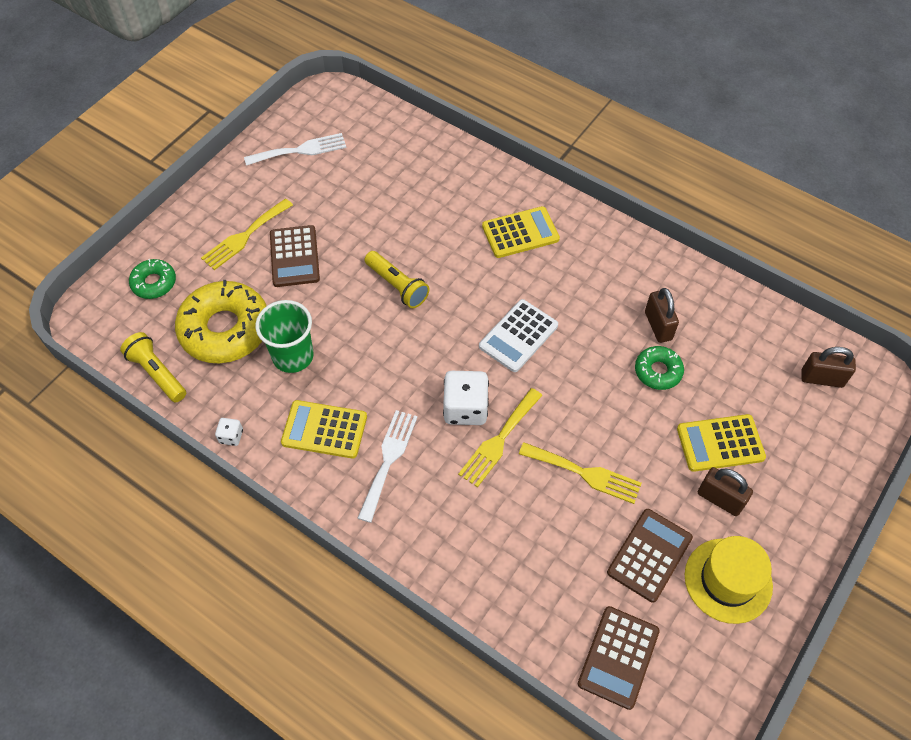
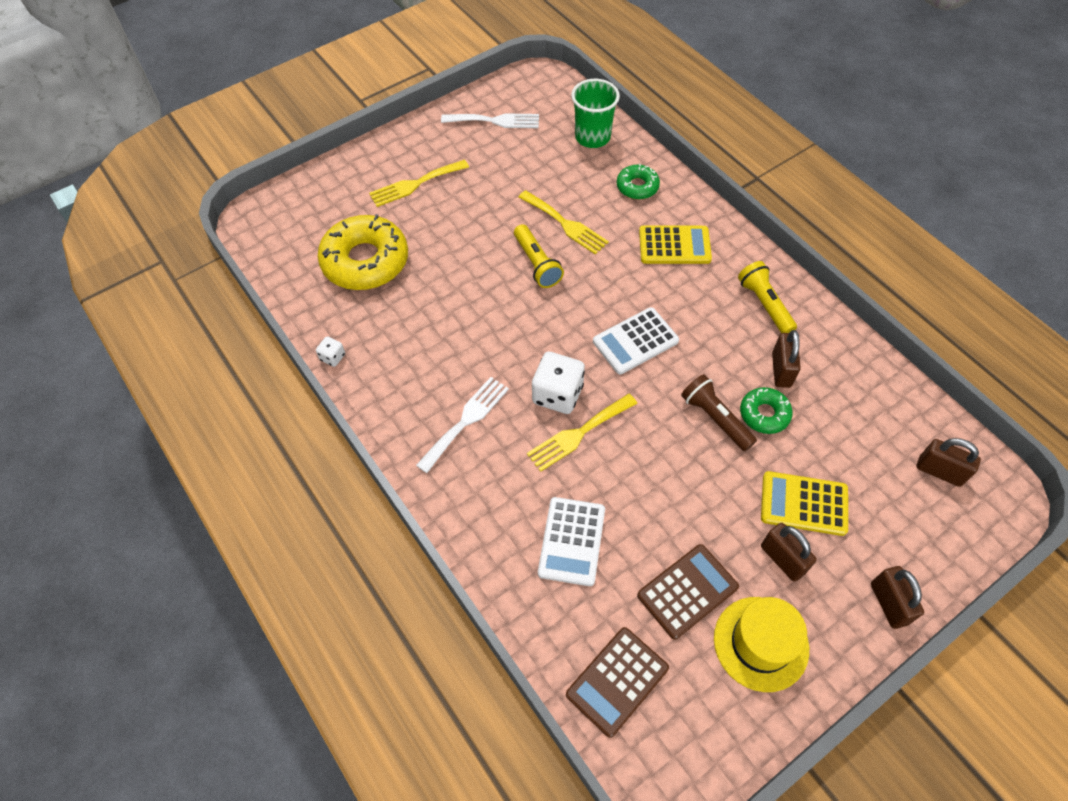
camera: 20 degrees right, 0 degrees up
(154, 283) = (320, 204): green donut -> green donut (637, 187)
(157, 373) = (291, 283): yellow flashlight -> yellow flashlight (764, 304)
(293, 356) = (416, 301): green cup -> green cup (592, 137)
(294, 256) = (452, 213): brown calculator -> none
(324, 429) = (418, 375): yellow calculator -> none
(530, 543) = (571, 541): none -> white calculator
(585, 473) = (651, 491): yellow fork -> yellow fork (565, 224)
(616, 388) = (715, 418): none -> brown flashlight
(820, 509) = (888, 603): none -> brown padlock

